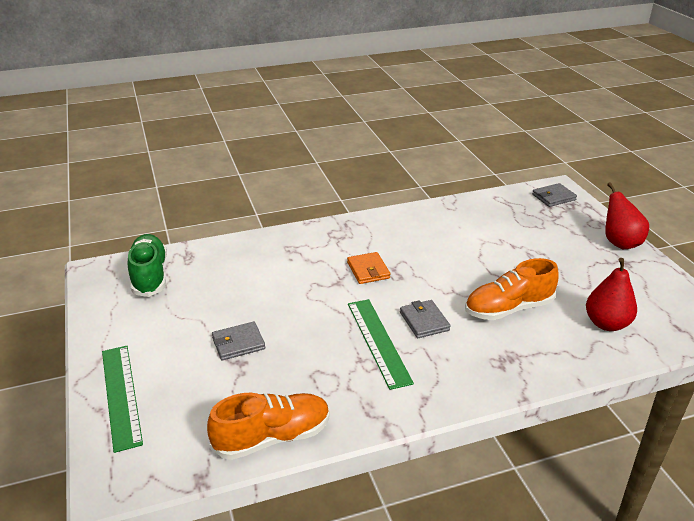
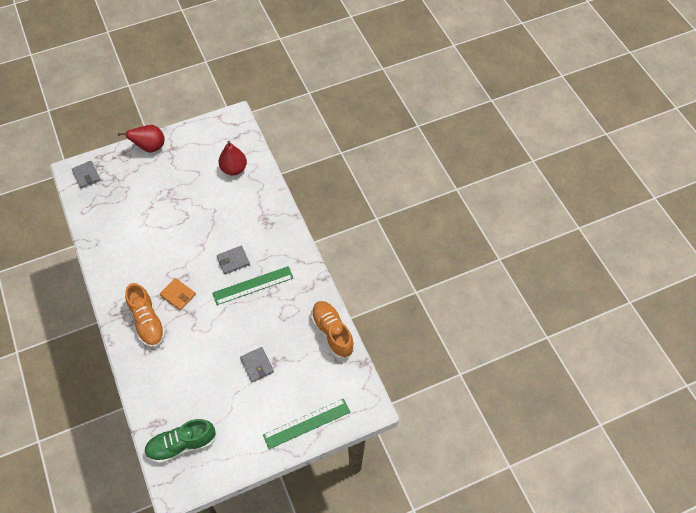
camera: 95 degrees left, 25 degrees up
(368, 270) = (178, 295): orange wallet -> orange wallet turned 60 degrees clockwise
(508, 309) = (220, 215): orange shoe -> orange shoe (147, 322)

